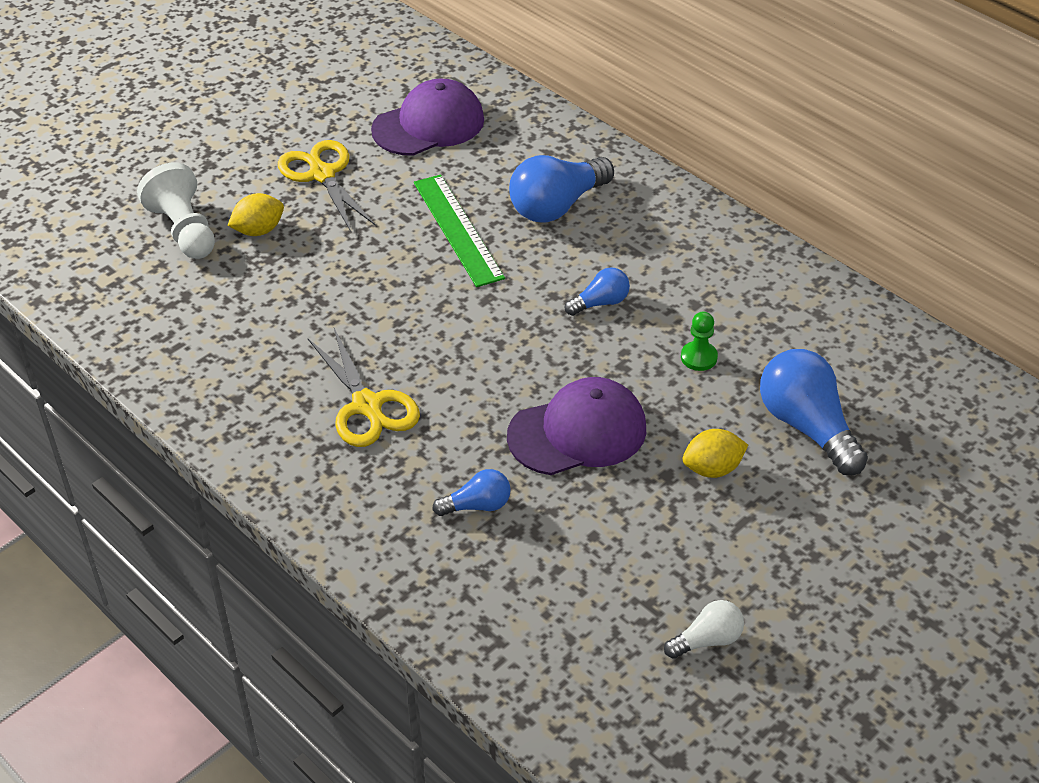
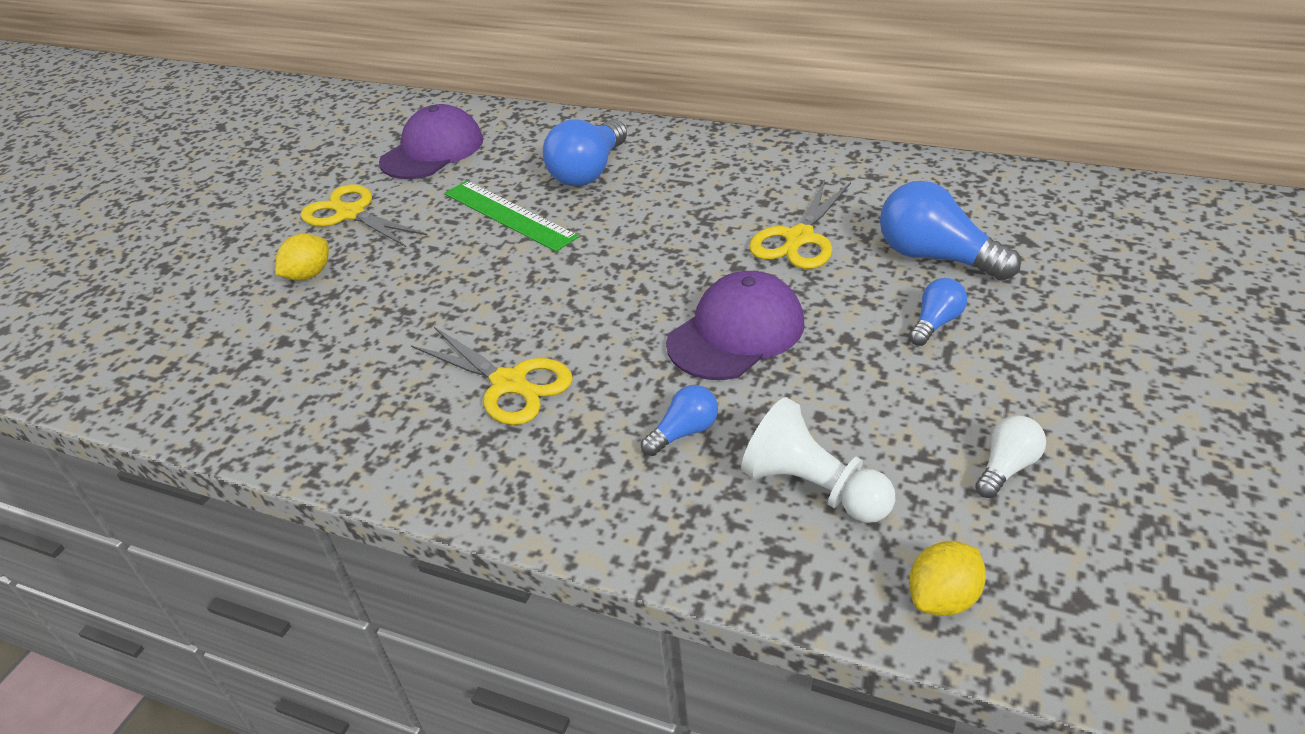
camera: 20 degrees left, 5 degrees down
(184, 230) = (228, 299): white pawn -> white pawn (813, 487)
(600, 303) = (679, 227): blue light bulb -> blue light bulb (935, 323)
(699, 357) = (799, 238): green pawn -> yellow scissors
(712, 469) = (883, 318): yellow lemon -> yellow lemon (943, 598)

